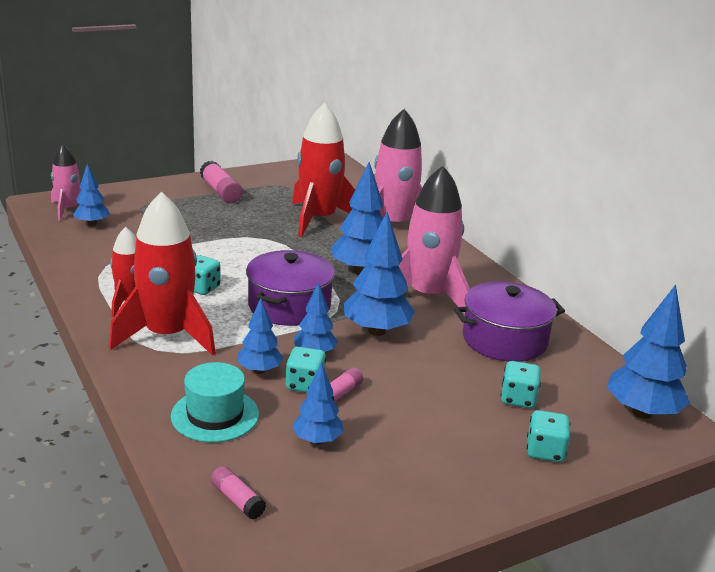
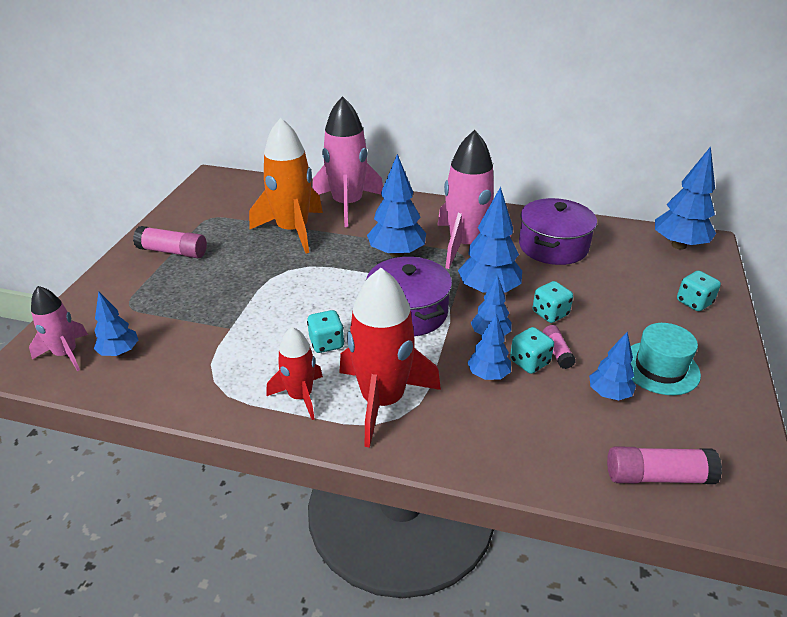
camera: 45 degrees left, 10 degrees up
(215, 415) = (531, 431): turquoise hat -> turquoise hat (660, 368)
(237, 500) = (658, 476): pink glue stick -> pink glue stick, size x1.70
(319, 219) = (293, 231): red rocket -> orange rocket
(518, 399) = (628, 280): turquoise dice -> turquoise dice (550, 313)

